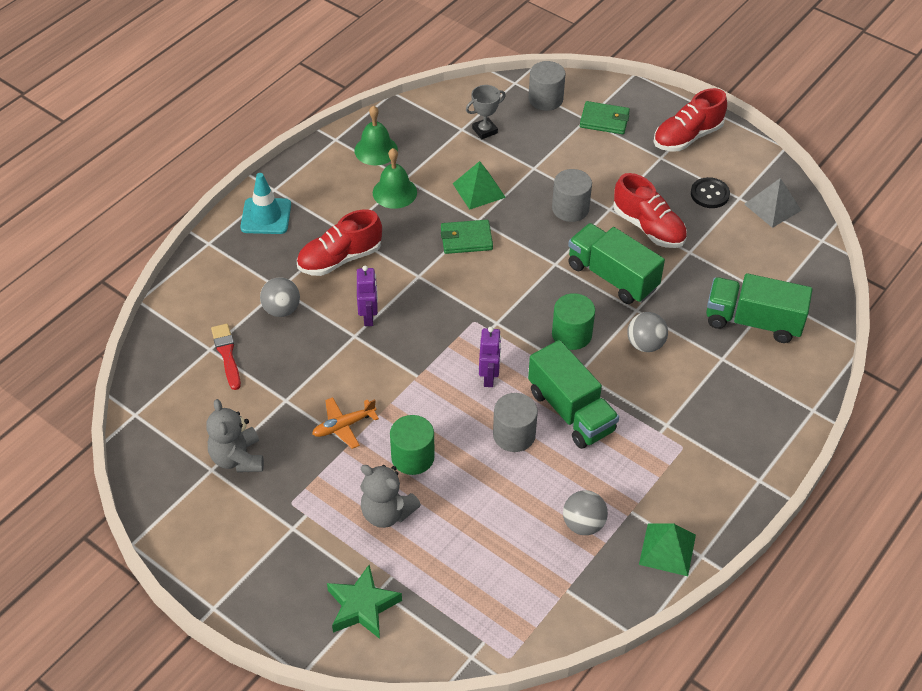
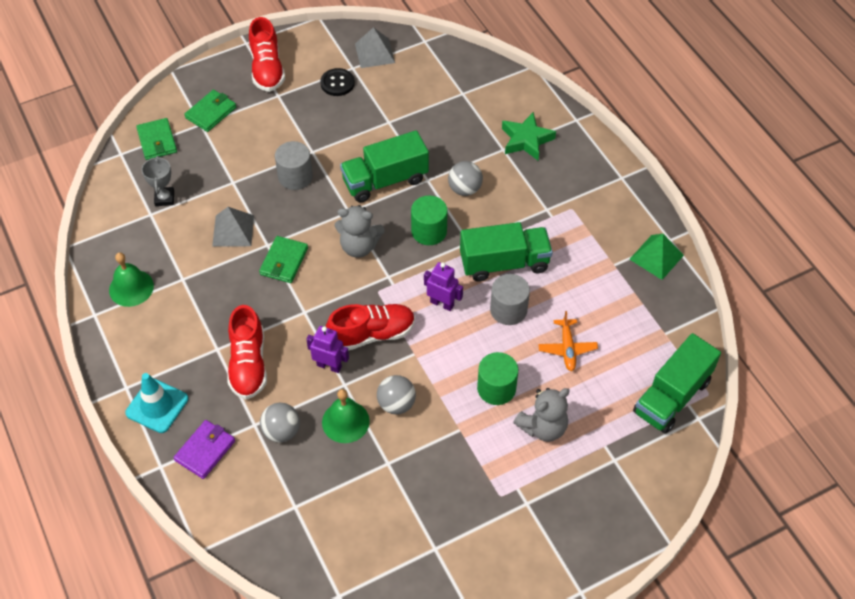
camera: 65 degrees left, 5 degrees up
(227, 354) = (309, 494): red brush -> none
(237, 265) = (205, 450): none -> purple wallet
(237, 458) = (433, 523): grey teddy bear -> grey teddy bear (359, 246)
(343, 426) = (439, 427): orange plane -> orange plane (567, 348)
(362, 606) = (625, 477): green star -> green star (526, 140)
(394, 192) = (194, 293): green bell -> green bell (345, 421)
(479, 190) = (233, 230): green pyramid -> grey pyramid
(545, 99) = (157, 141): grey cylinder -> green wallet
(583, 524) = (612, 299): grey ball -> grey ball (396, 404)
(648, 227) = (348, 135): red shoe -> red shoe (372, 334)
(753, 321) = (478, 115): green truck -> green truck (672, 396)

